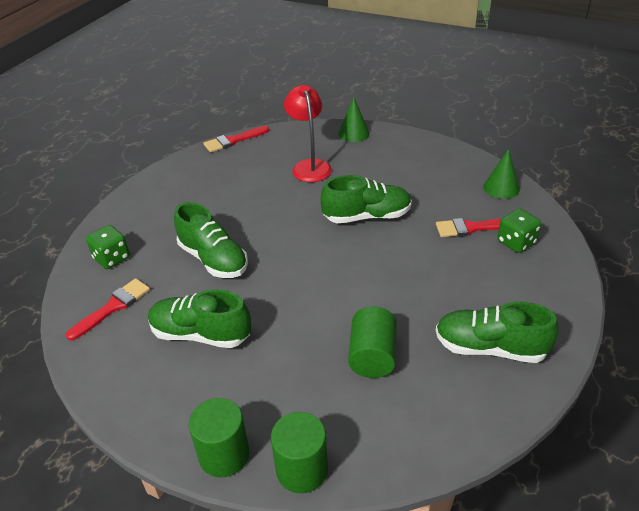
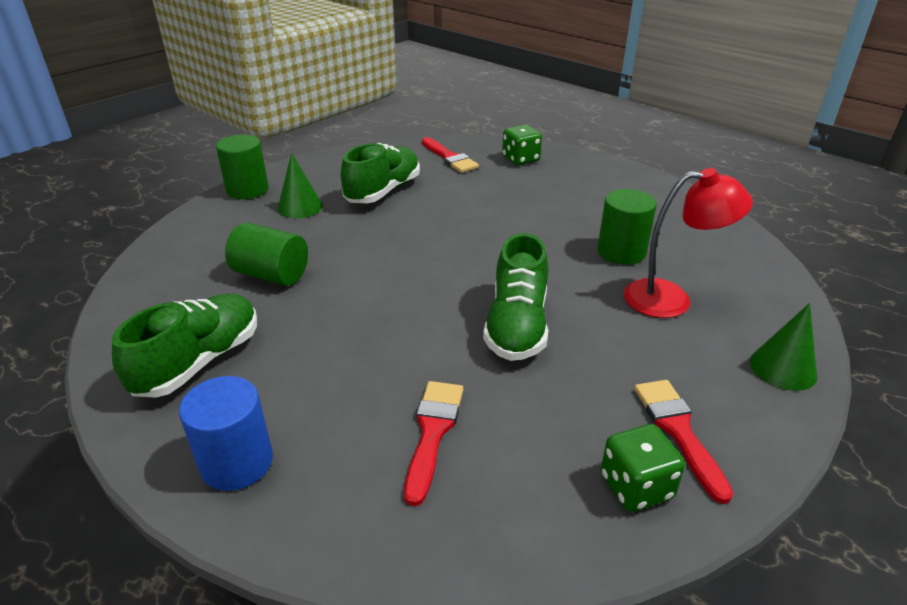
camera: 105 degrees right, 5 degrees down
(213, 259) = (488, 206): green shoe -> none
(233, 141) = (755, 244): red brush -> red brush (678, 430)
(302, 469) = (197, 218): green cylinder -> green cylinder (621, 252)
(501, 188) = (536, 528): green cone -> green cone (300, 207)
(516, 242) = (364, 477): green dice -> green dice (636, 486)
(545, 290) = (237, 462): none -> blue cylinder

